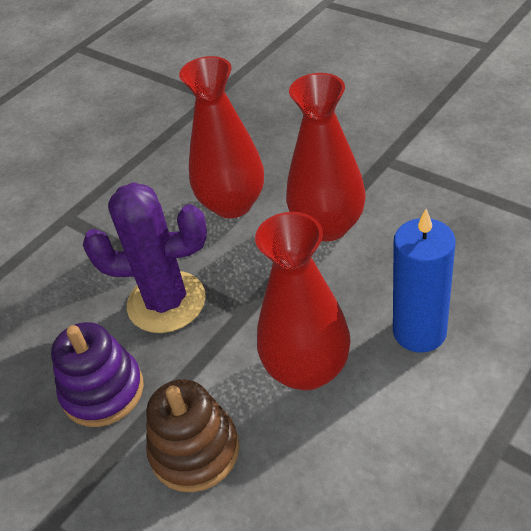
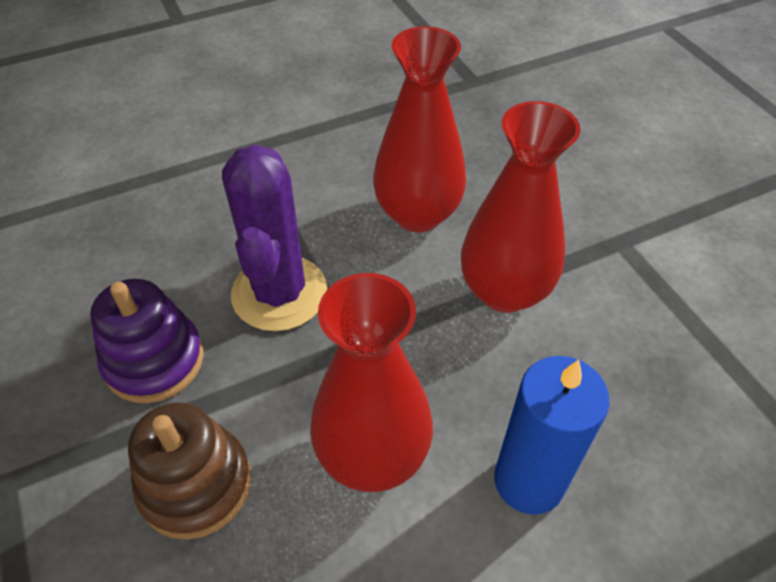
camera: 20 degrees right, 5 degrees up
(166, 302) = (279, 293): purple cactus -> purple cactus turned 60 degrees clockwise

